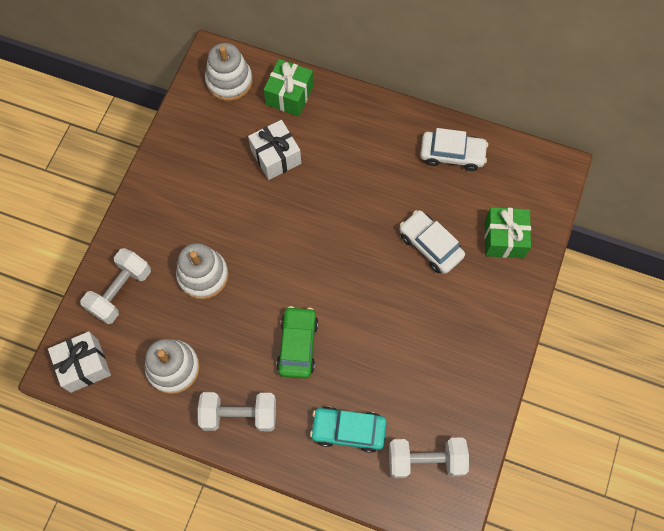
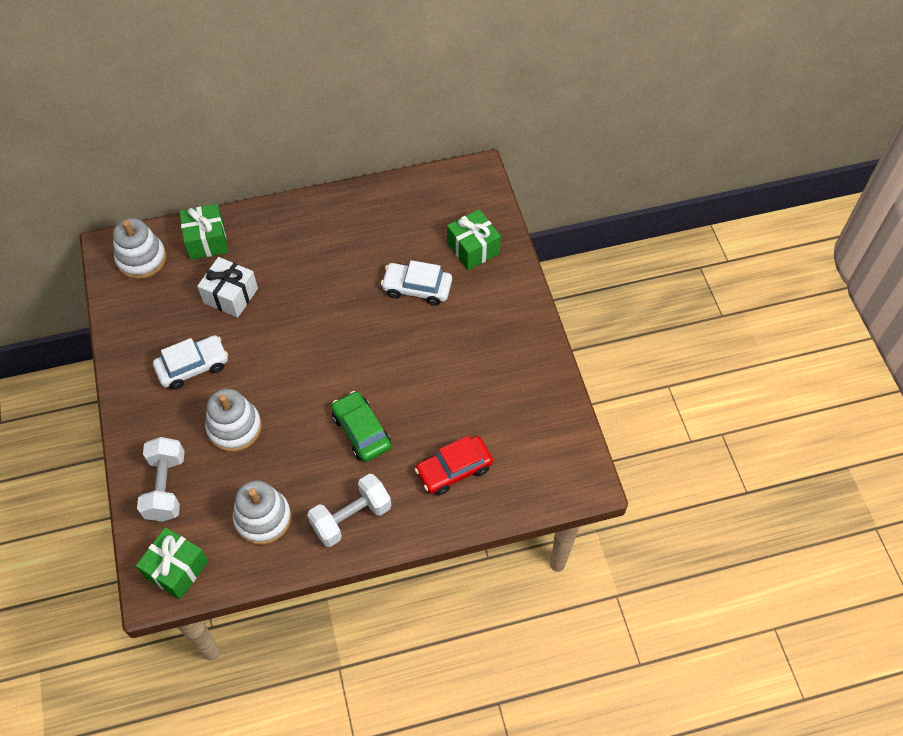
camera: 35 degrees left, 10 degrees down
(84, 365) = (176, 569): white gift -> green gift
(348, 430) = (454, 469): turquoise car -> red car
(425, 460) = (534, 451): white dumbbell -> none
(452, 154) = (384, 209): white car -> white car (193, 366)

